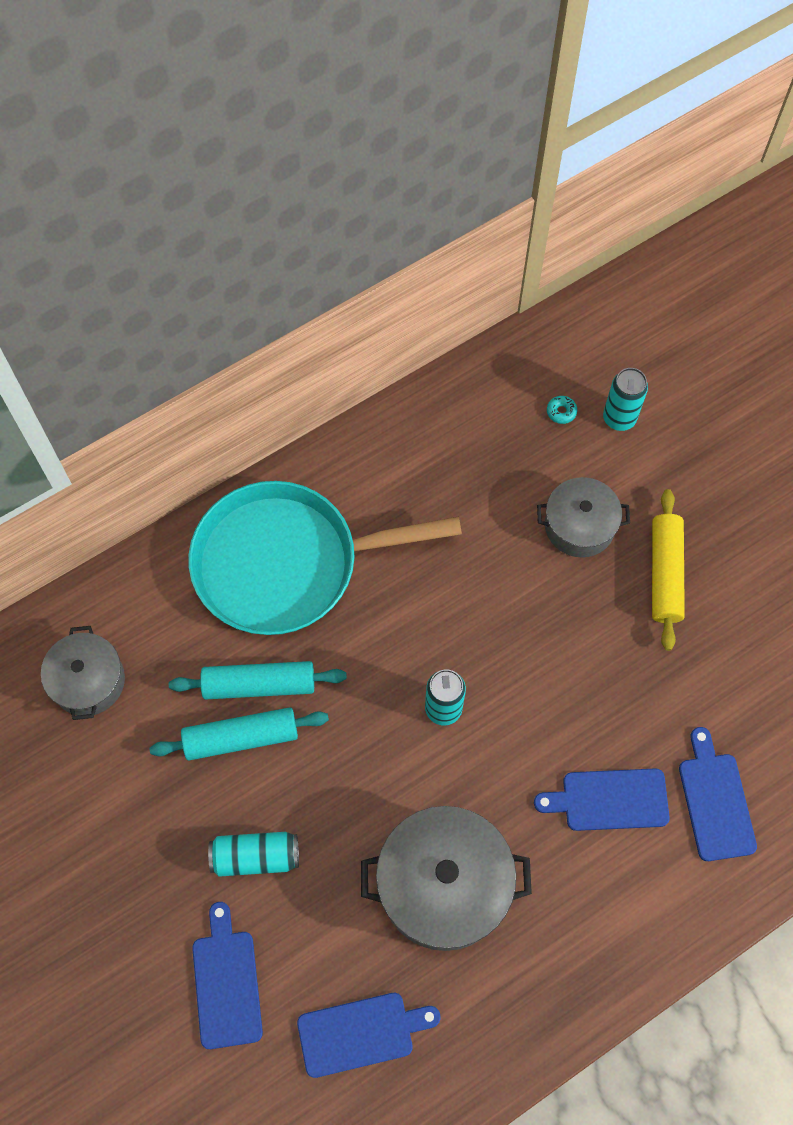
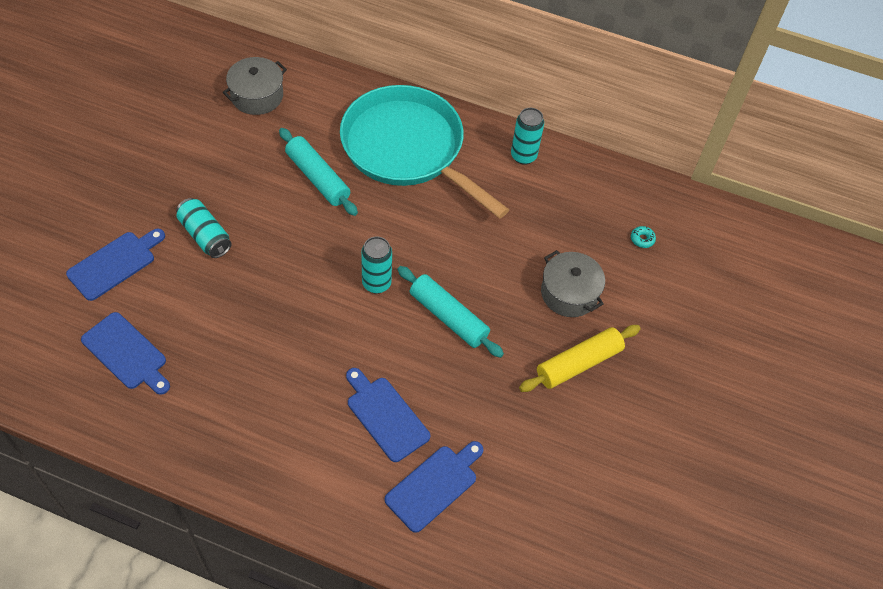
camera: 50 degrees right, 10 degrees down
(241, 738) = (276, 187): turquoise rolling pin -> turquoise rolling pin (448, 317)
(444, 885) = (256, 348): grey pot -> none
(619, 418) = (669, 275): turquoise can -> turquoise can (523, 156)

